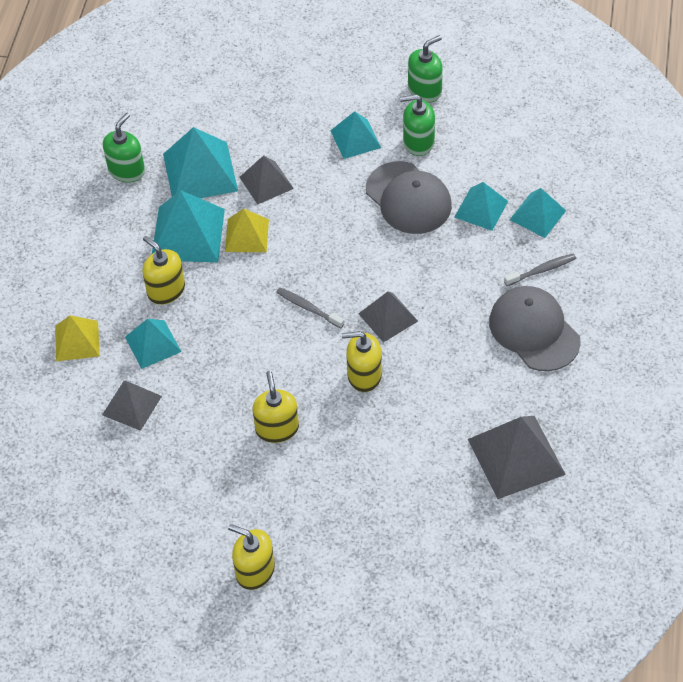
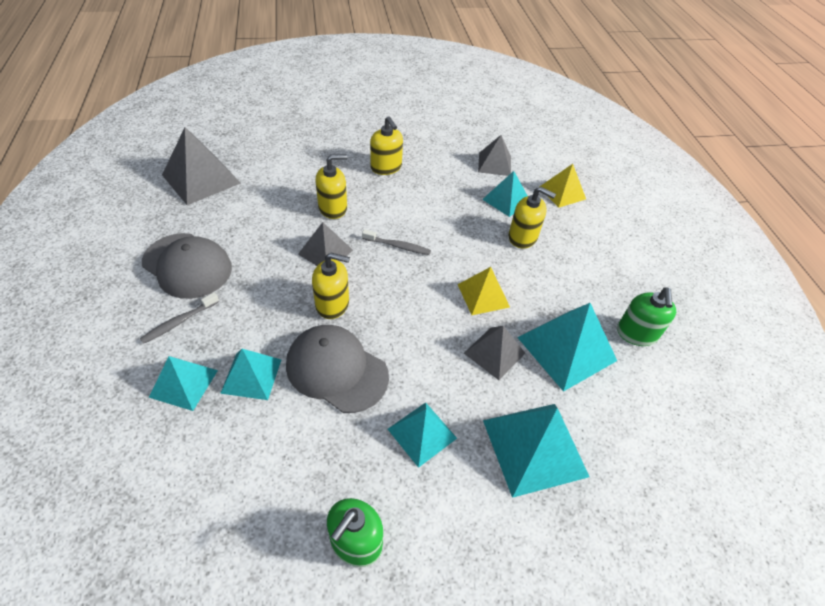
camera: 155 degrees right, 5 degrees down
(188, 234) = (536, 285): turquoise pyramid -> turquoise pyramid (534, 447)
(255, 570) = (367, 104): yellow soap dispenser -> yellow soap dispenser (332, 304)
(418, 142) = (344, 448): green soap dispenser -> none

